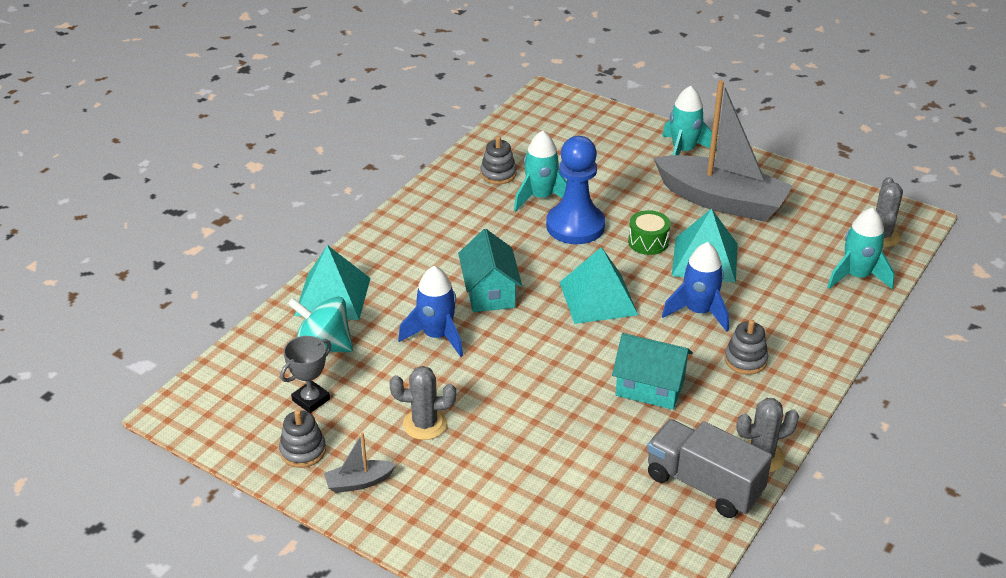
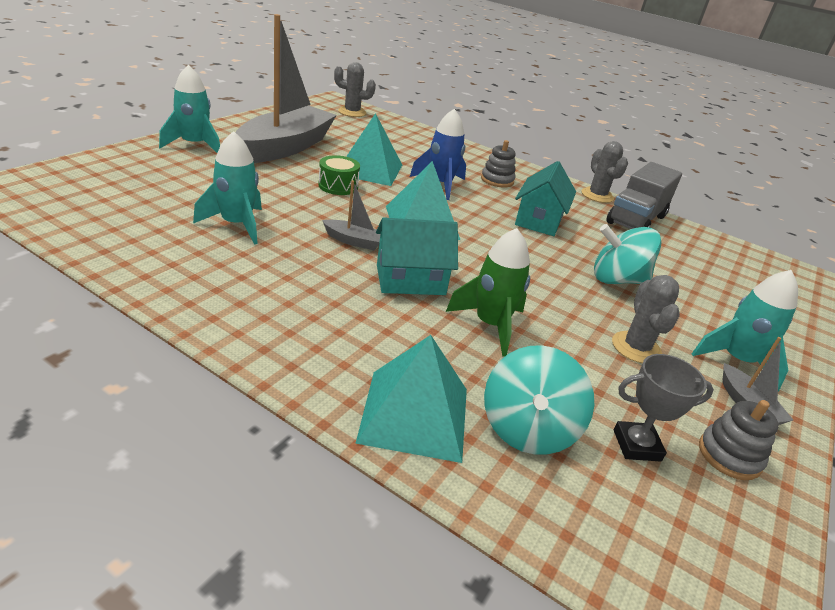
camera: 95 degrees left, 5 degrees down
(311, 400) = (636, 445): grey trophy -> grey trophy turned 45 degrees counterclockwise
(437, 336) = (490, 325): blue rocket -> green rocket
(498, 174) = (169, 244): grey stacking toy -> none
(539, 434) = (617, 280): none -> turquoise spinning top
(541, 259) = (354, 241): none -> grey boat
(575, 226) = (300, 214): blue pawn -> none
(857, 276) = (398, 128): turquoise rocket -> turquoise rocket (736, 360)

